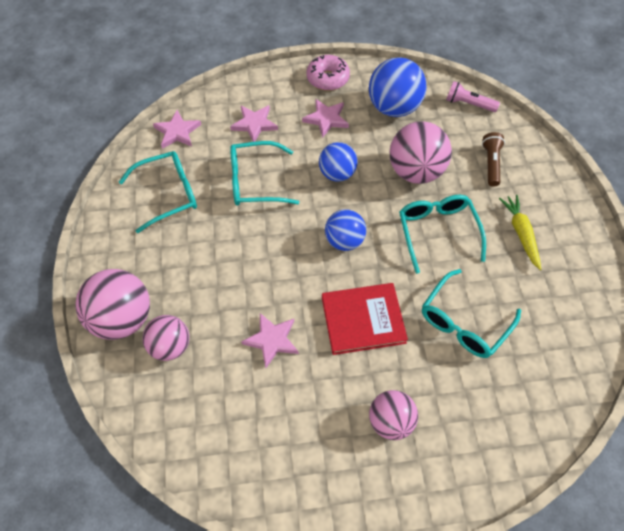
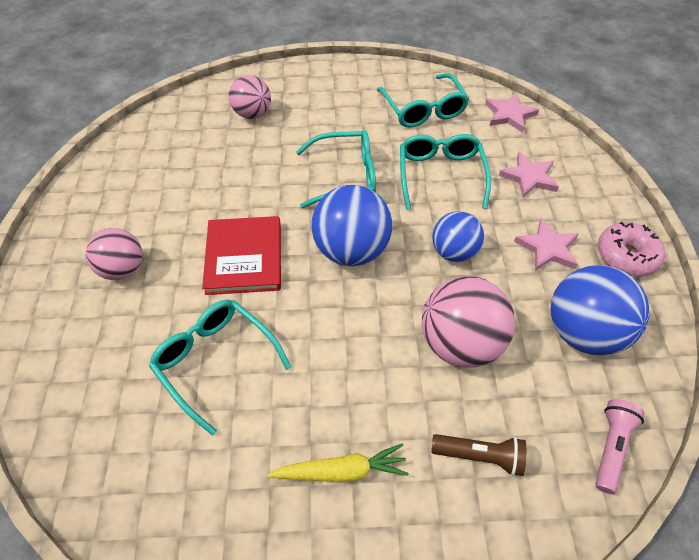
camera: 95 degrees right, 5 degrees down
(122, 318) = (287, 85): pink ball -> none
(272, 340) = (240, 181): pink star -> none
(344, 241) = (351, 250): blue ball -> blue ball, size x1.56
(437, 232) = (354, 354): turquoise glasses -> turquoise glasses (345, 176)

